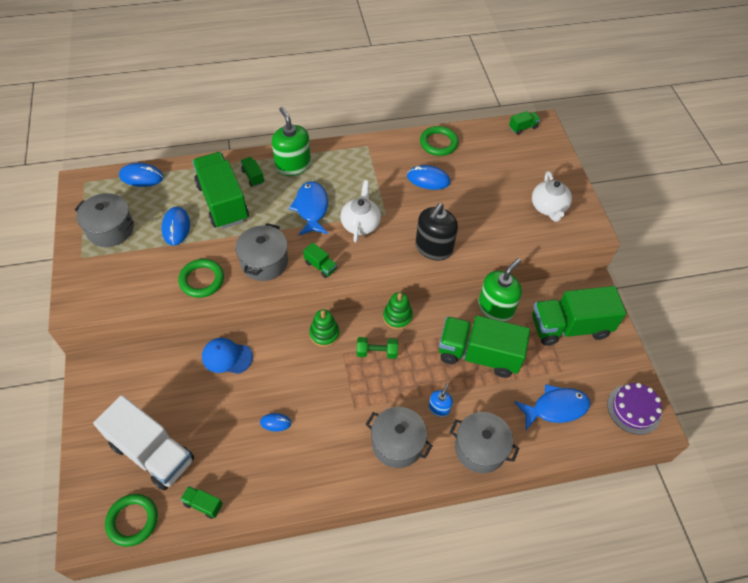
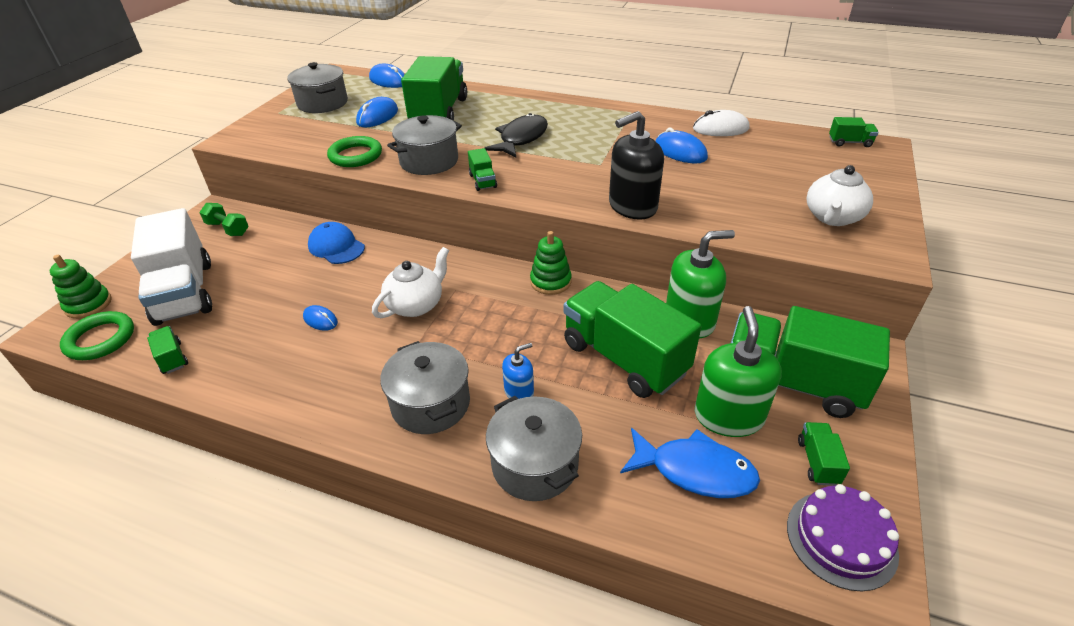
camera: 35 degrees right, 15 degrees down
(253, 176) = (487, 104): green truck -> green truck (817, 462)
(293, 165) = (535, 106): green soap dispenser -> green soap dispenser (728, 416)
(311, 208) = (521, 138): blue fish -> black fish
(324, 334) = (452, 265): green stacking toy -> green stacking toy (88, 305)
(360, 224) = (562, 163): white teapot -> white teapot (416, 305)
(377, 352) = (494, 304): green dumbbell -> green dumbbell (228, 229)
(438, 143) = (720, 129): green ring -> white mouse

